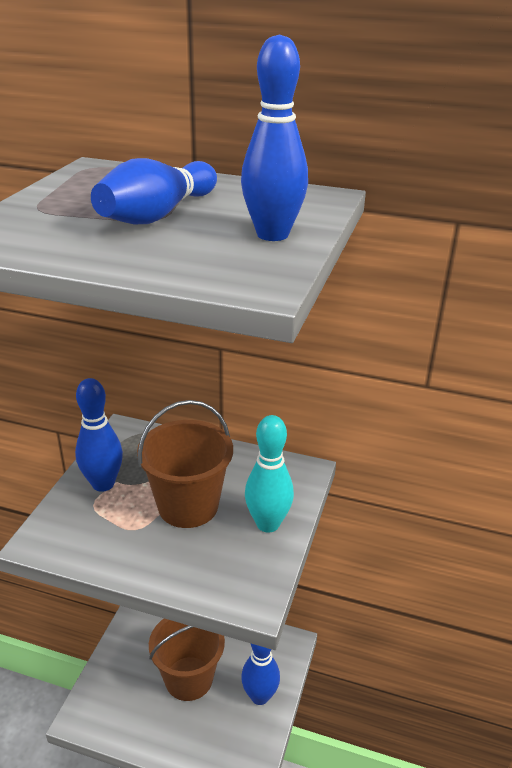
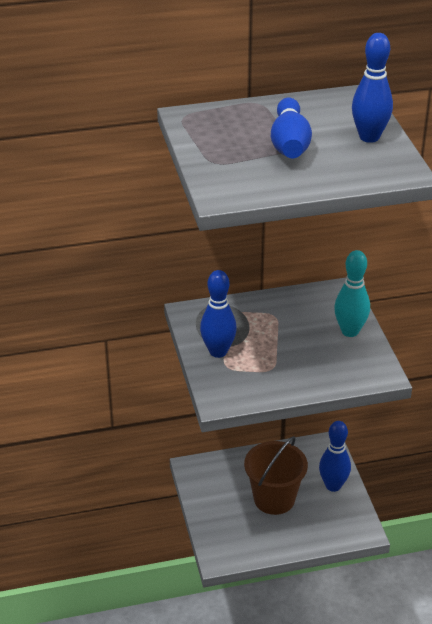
camera: 30 degrees left, 5 degrees up
(188, 506) = (289, 341): brown bucket -> none

